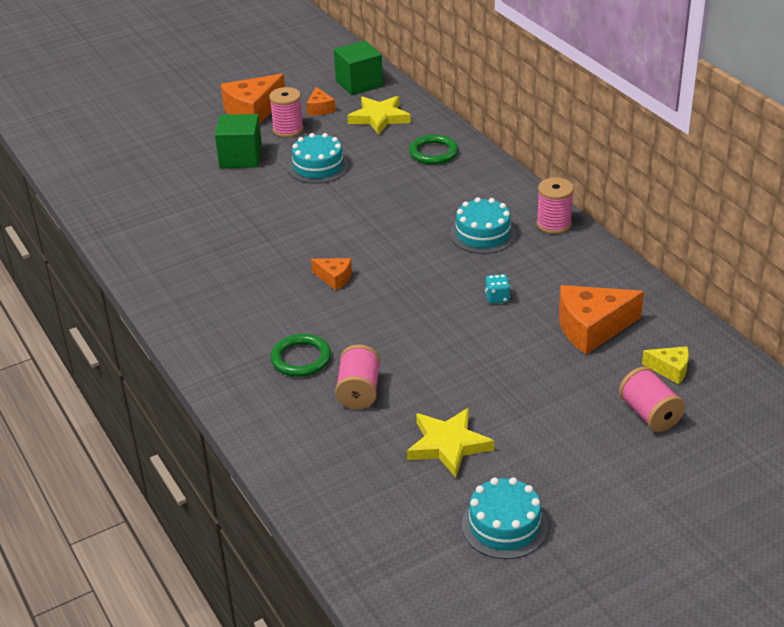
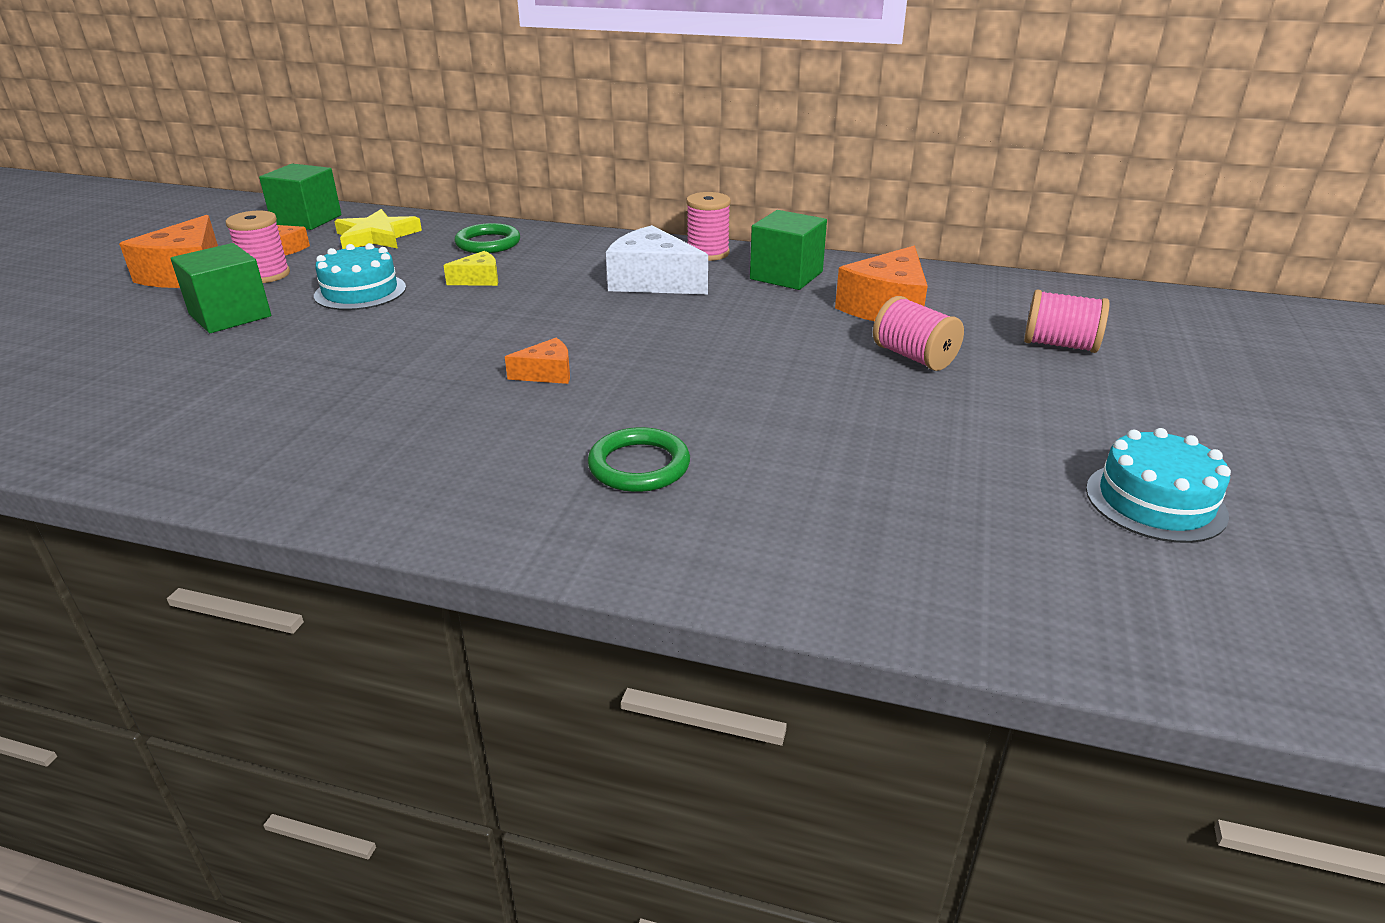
camera: 45 degrees left, 5 degrees down
(359, 391) = (769, 462): pink spool -> pink spool (914, 357)
(448, 445) = (957, 460): yellow star -> none
(483, 234) = (652, 281): turquoise cake -> white cheese
(497, 298) = (759, 320): turquoise dice -> none
(573, 269) = (786, 275): none -> green cube
(670, 369) = (1005, 308): yellow cheese -> yellow cheese (479, 279)

